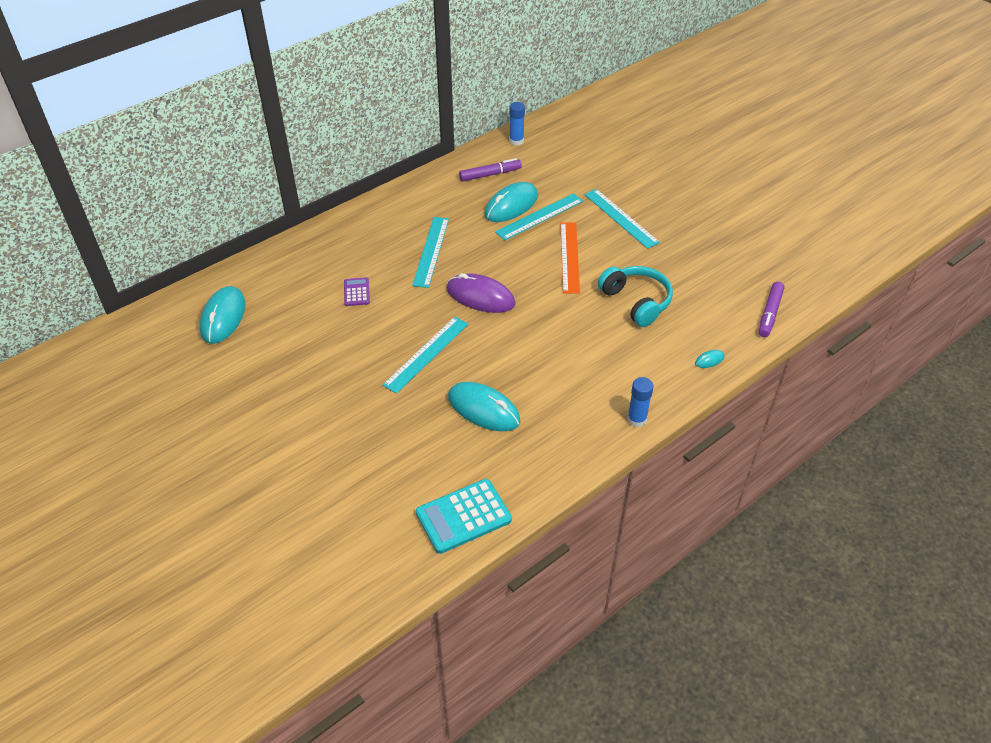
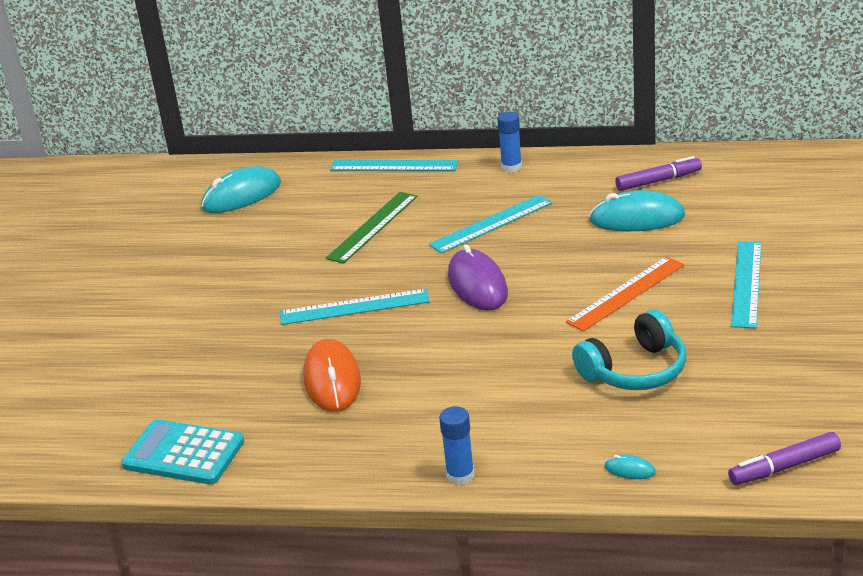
camera: 50 degrees right, 15 degrees down
(356, 292) = (373, 227): purple calculator -> green ruler
(483, 409) = (332, 380): turquoise mouse -> orange mouse
(490, 174) = (658, 181): purple marker -> purple marker turned 45 degrees counterclockwise
(516, 141) = (738, 160): blue glue stick -> blue glue stick (511, 167)
(539, 216) = (652, 241): turquoise ruler -> turquoise ruler (394, 166)
(636, 301) = (635, 370): turquoise headphones -> turquoise headphones turned 45 degrees clockwise

